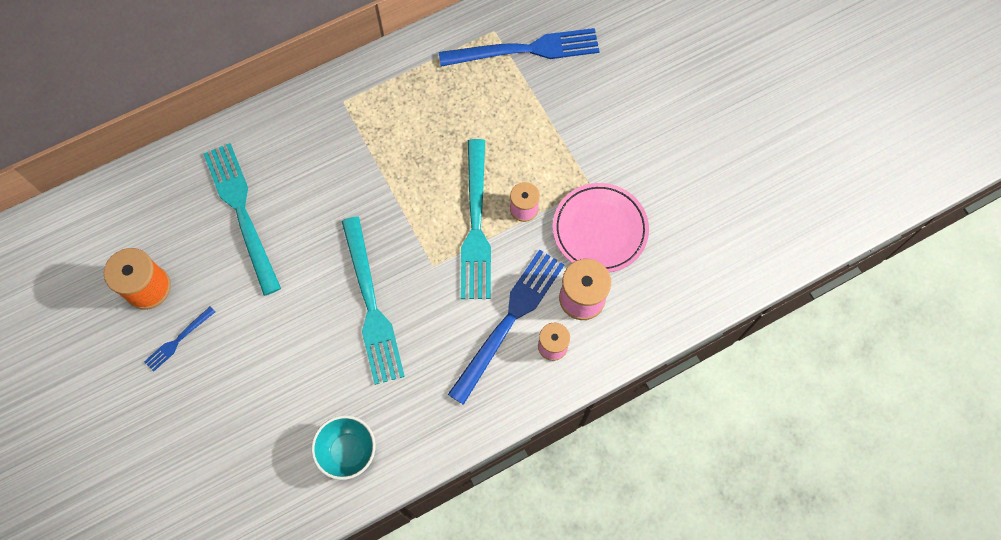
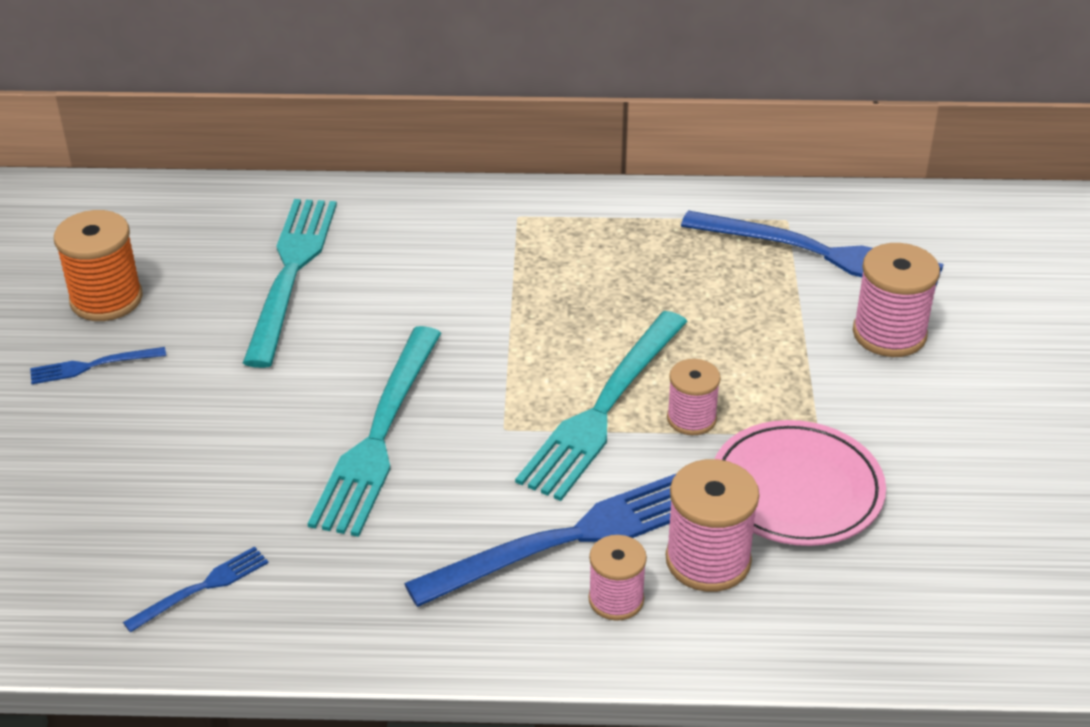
camera: 30 degrees right, 30 degrees down
(348, 451) = (202, 588): turquoise bowl -> blue fork
(591, 95) = (889, 334): none -> pink spool

